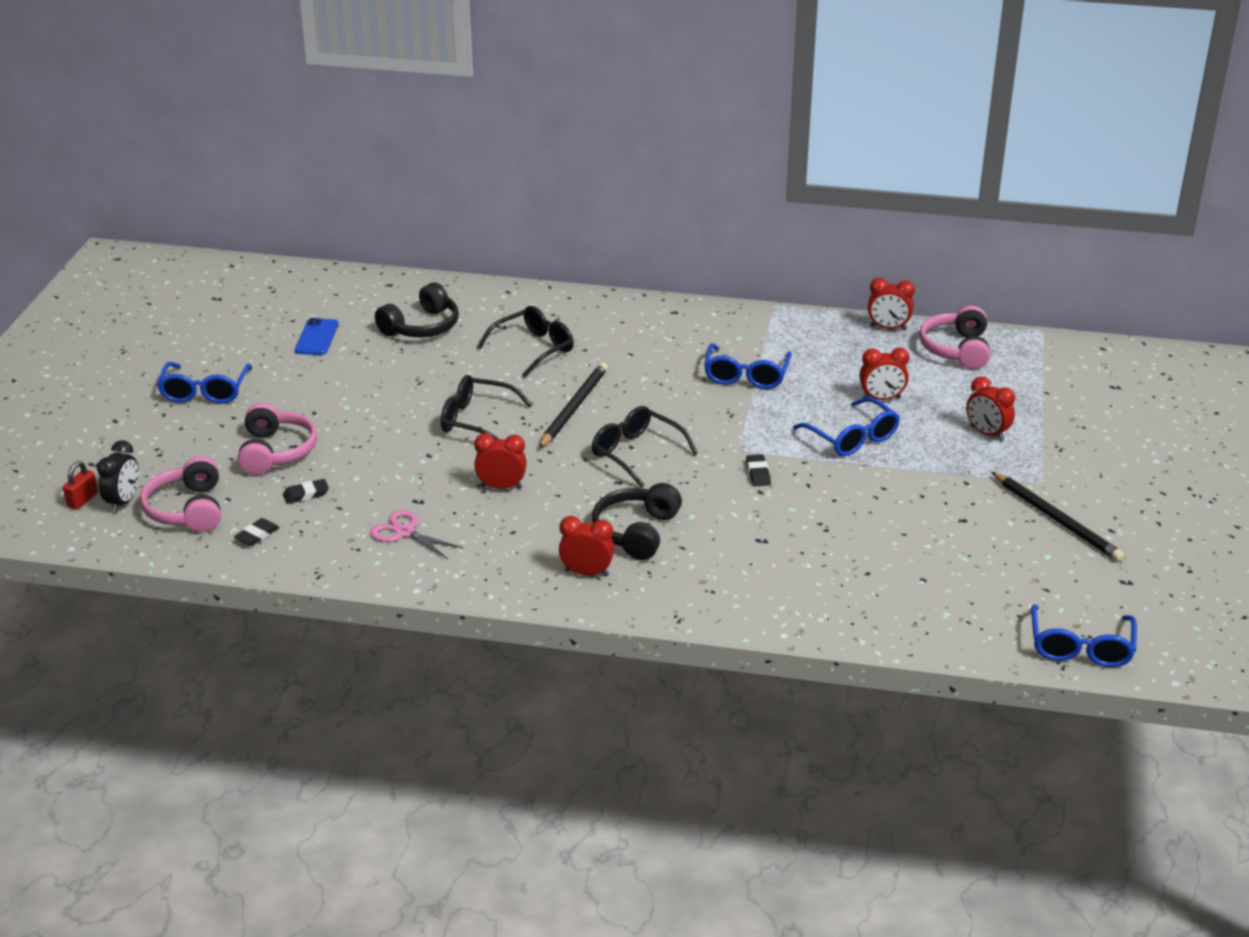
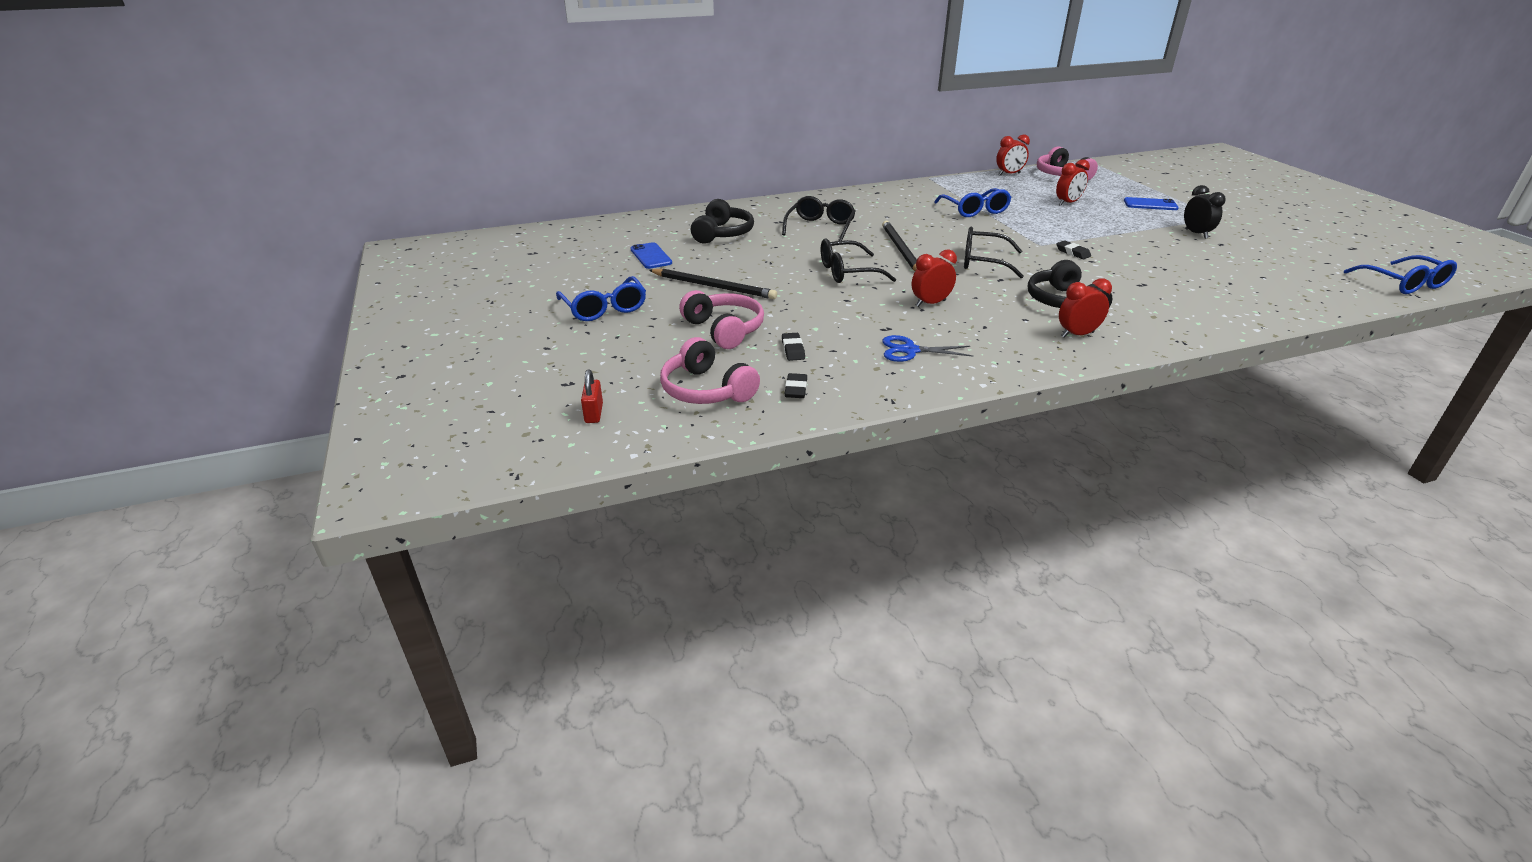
camera: 30 degrees left, 0 degrees up
(123, 502) = (637, 402): black clock -> black clock (1196, 234)
(306, 494) = (793, 349): black eraser -> black eraser turned 45 degrees counterclockwise
(405, 532) = (910, 350): pink scissors -> blue scissors
(852, 437) = (1088, 223): blue glasses -> none
(987, 433) = (1150, 204): red clock -> blue phone
(1056, 520) = (1262, 231): black pencil -> black pencil (714, 287)

